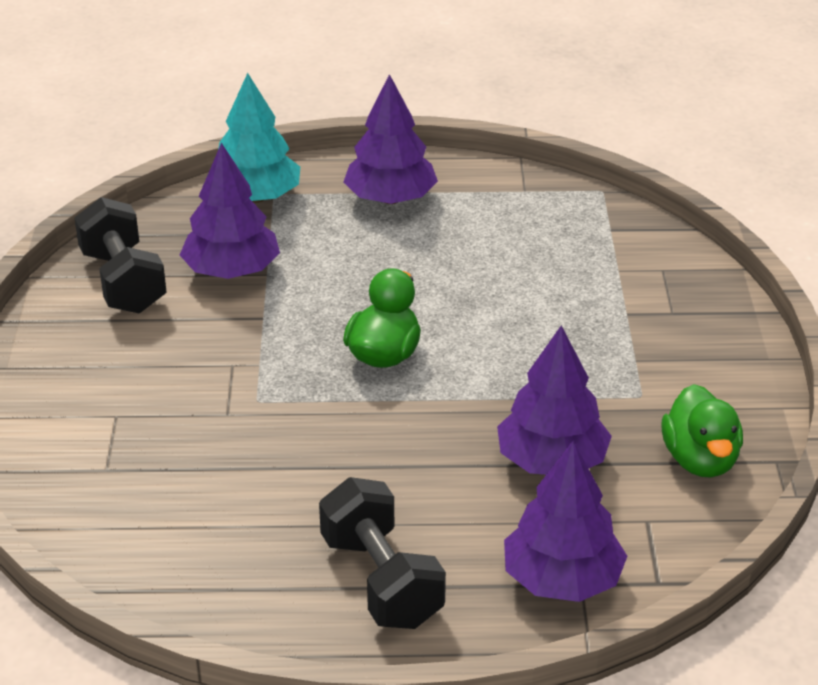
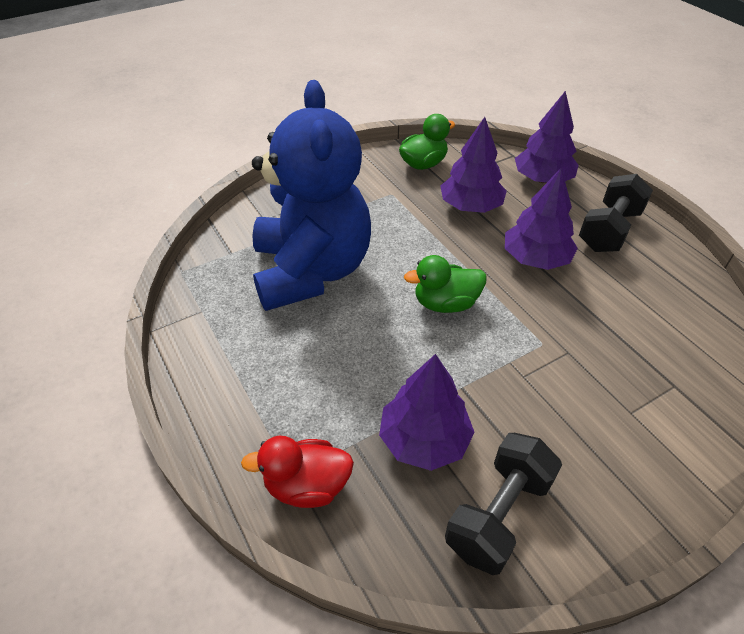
camera: 120 degrees left, 10 degrees up
(256, 197) = (307, 486): turquoise tree -> red duck
(390, 199) = (256, 384): purple tree -> purple tree (536, 259)
(527, 276) = (311, 271): none -> blue teddy bear

